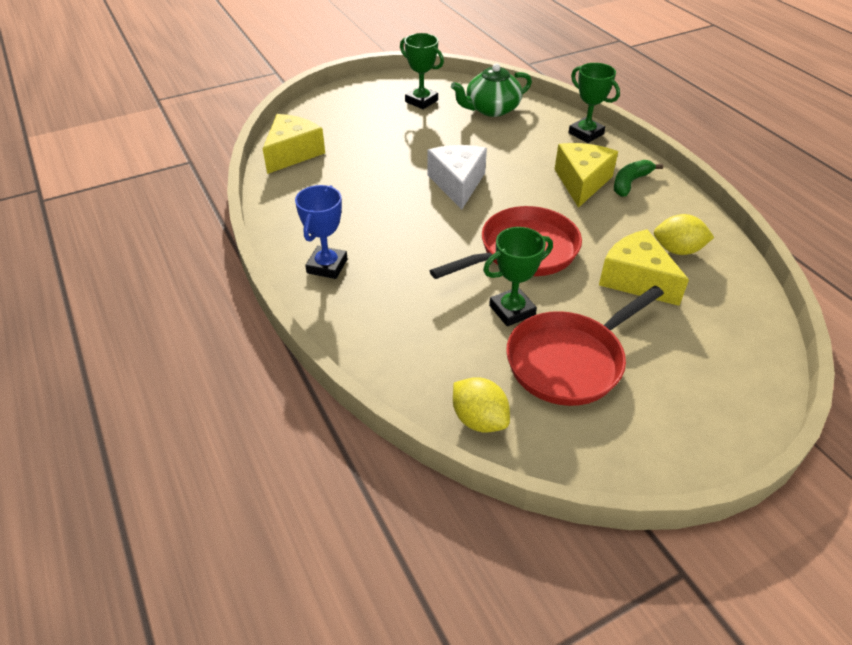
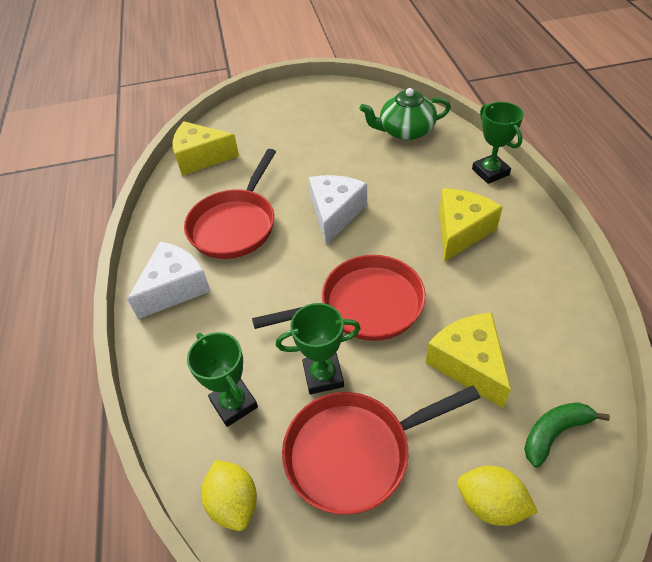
camera: 20 degrees right, 5 degrees up
(292, 153) = (201, 158): yellow cheese -> yellow cheese turned 135 degrees counterclockwise
(327, 266) = (175, 288): blue trophy -> white cheese
(361, 206) = (235, 225): none -> red pan
(421, 101) = (342, 114): green trophy -> green trophy (234, 404)
(630, 183) = (513, 240): green banana -> green banana (554, 433)
(677, 250) = (531, 335): yellow lemon -> yellow lemon (491, 504)

